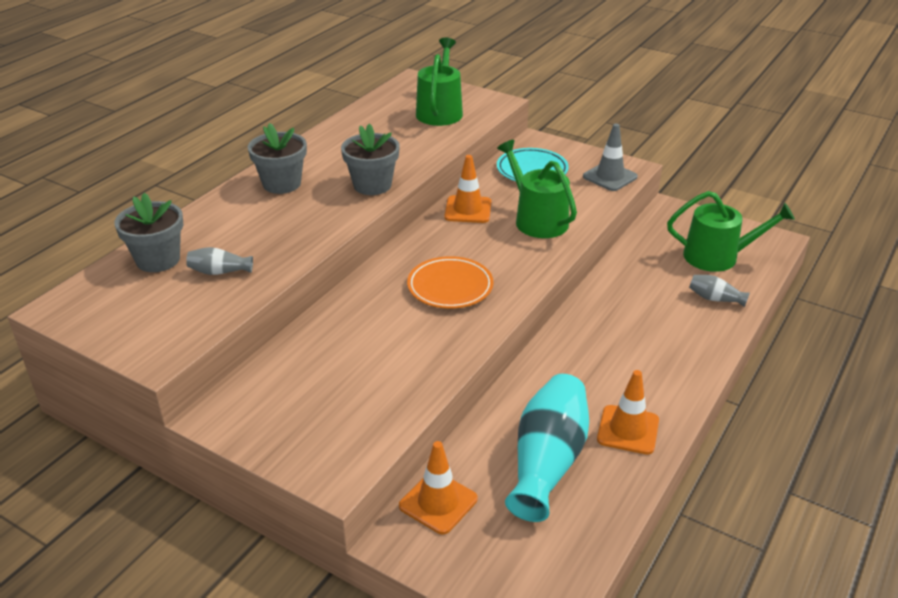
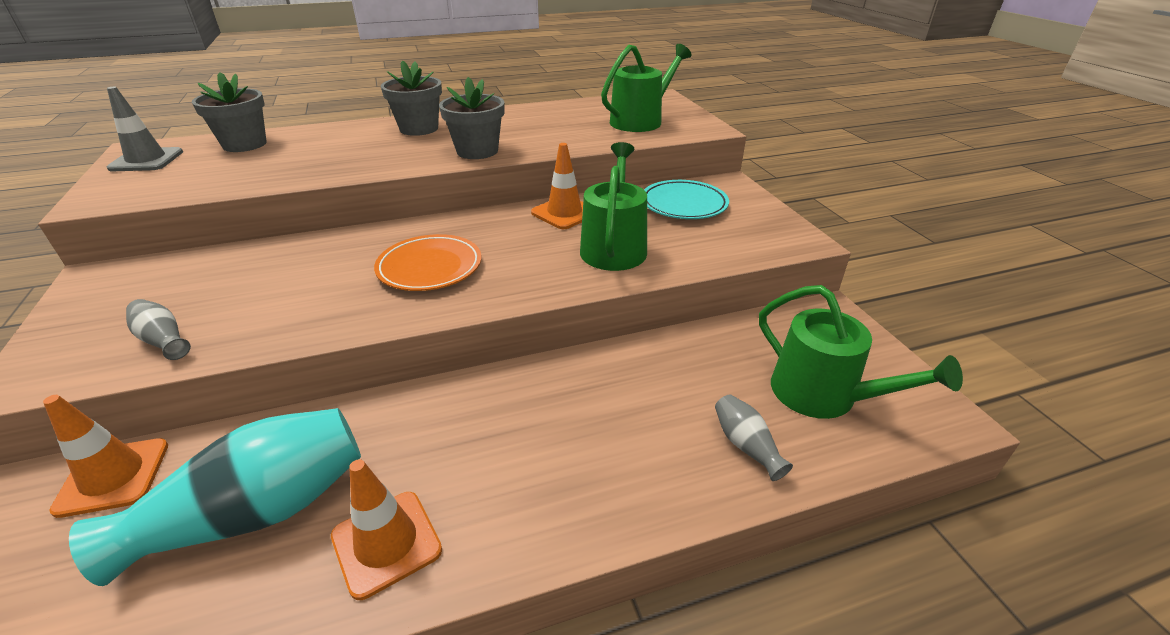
camera: 40 degrees right, 0 degrees up
(219, 272) = (254, 166): grey vase -> grey vase (163, 340)
(610, 177) = (761, 240): grey traffic cone -> grey traffic cone (146, 160)

